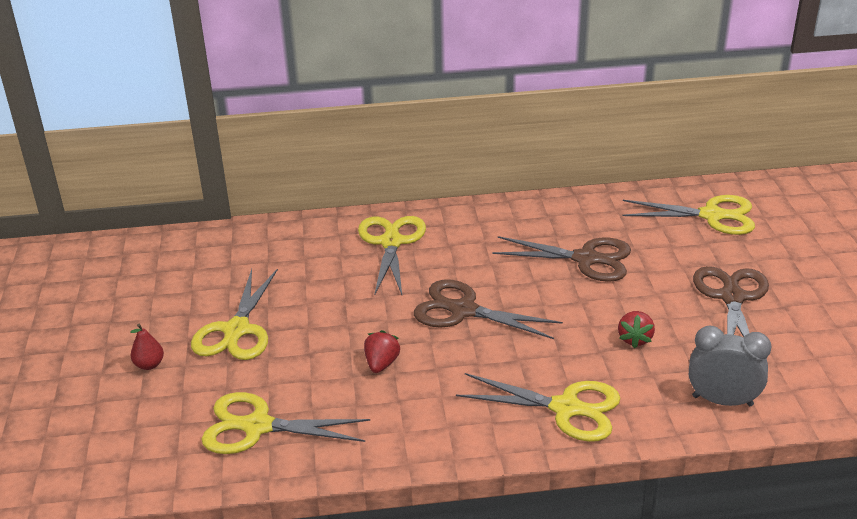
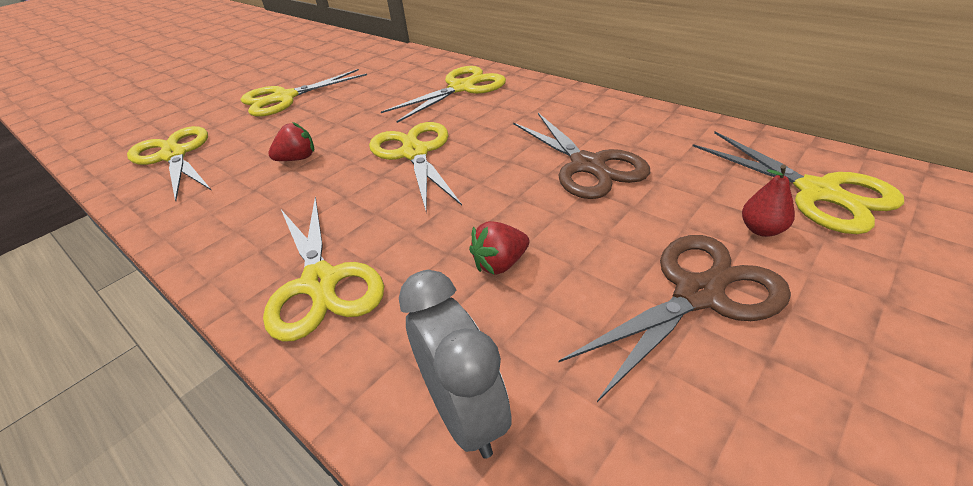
camera: 50 degrees right, 5 degrees up
(149, 365) = (220, 95): red pear -> red pear (761, 230)
(463, 310) = (414, 153): brown scissors -> yellow scissors

